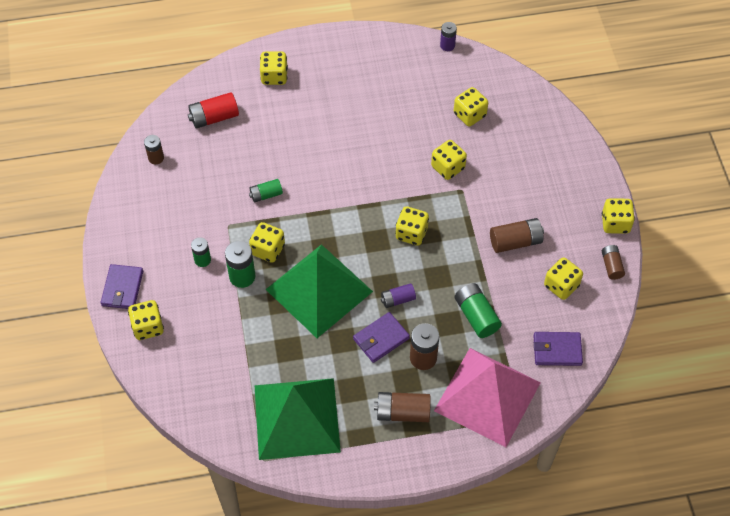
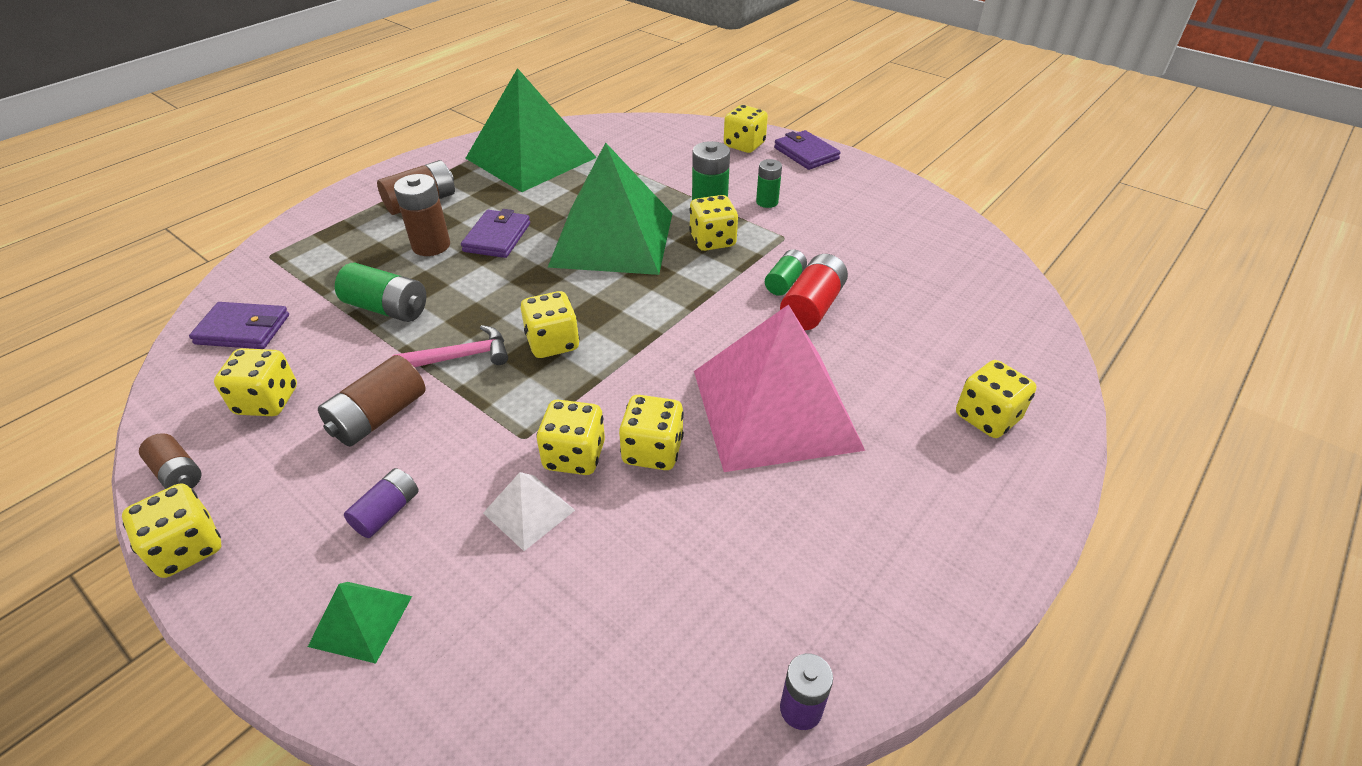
camera: 140 degrees right, 15 degrees down
(156, 158) = (952, 247): brown battery -> none
(214, 117) = (967, 319): red battery -> red battery (812, 307)
(398, 299) = (508, 275): purple battery -> purple battery (387, 512)
(459, 254) = (461, 356): none -> pink hammer
(469, 115) = (613, 574): yellow dice -> yellow dice (652, 451)
(482, 156) = (529, 511): none -> white pyramid
(487, 396) = (324, 252): pink pyramid -> pink pyramid (774, 408)
(557, 350) = (243, 329): purple wallet -> purple wallet turned 45 degrees clockwise
(563, 154) = (361, 621): none -> green pyramid

